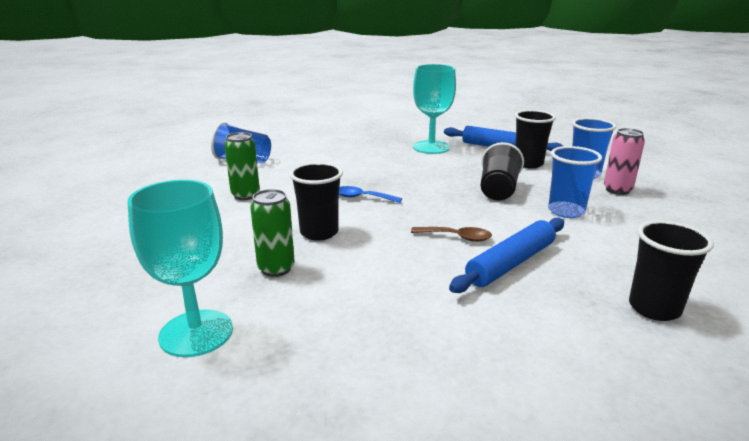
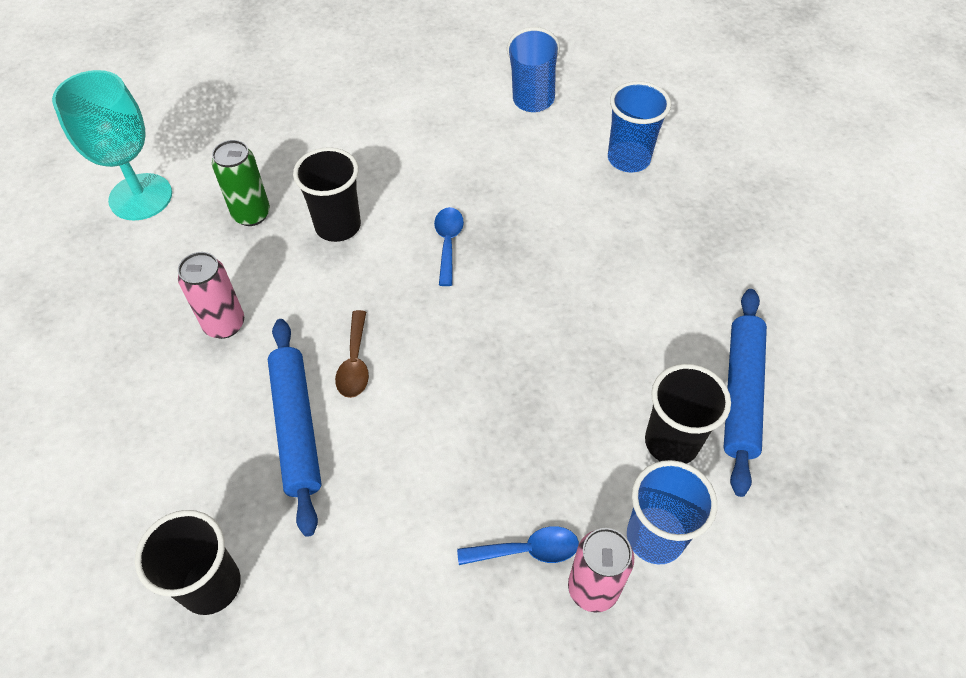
camera: 75 degrees right, 30 degrees up
(245, 195) = (420, 132): green can -> none
(399, 289) = (224, 324): none -> pink can
(431, 147) = (689, 288): turquoise goblet -> none
(498, 190) = (530, 401): black cup -> none
(510, 263) = (296, 427): blue rolling pin -> blue rolling pin turned 45 degrees clockwise
(566, 211) = (474, 497): blue cup -> blue cup (628, 159)
(598, 202) = (527, 550): none -> blue spoon

